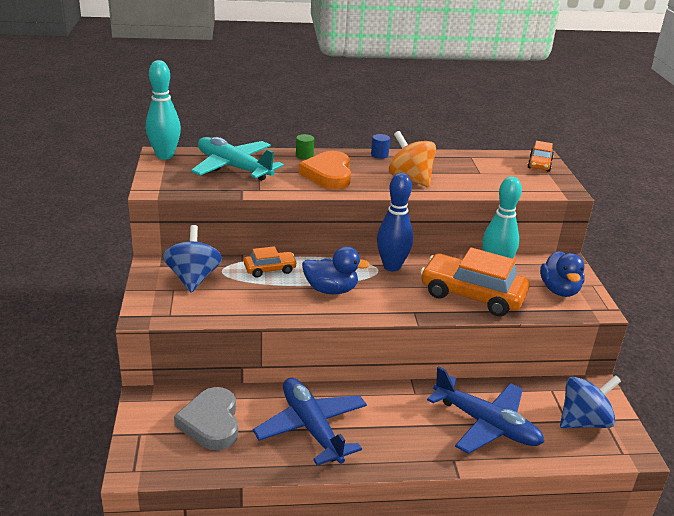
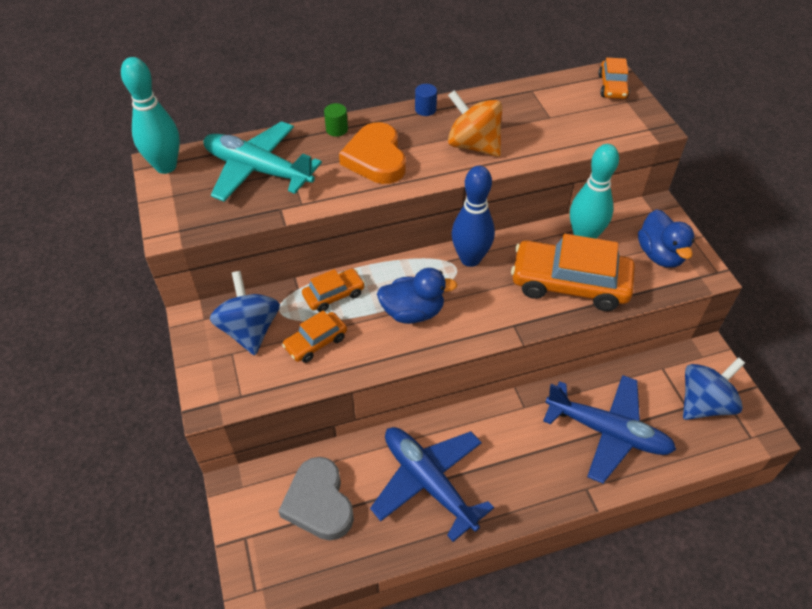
camera: 10 degrees left, 20 degrees up
(243, 294) = (316, 342): none -> orange car

